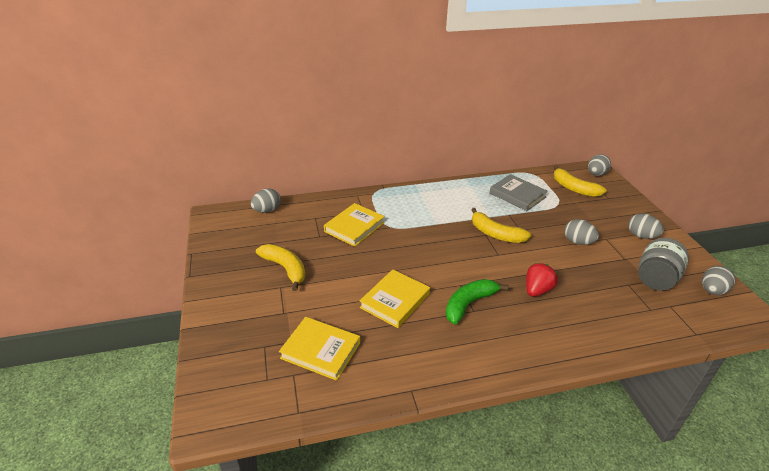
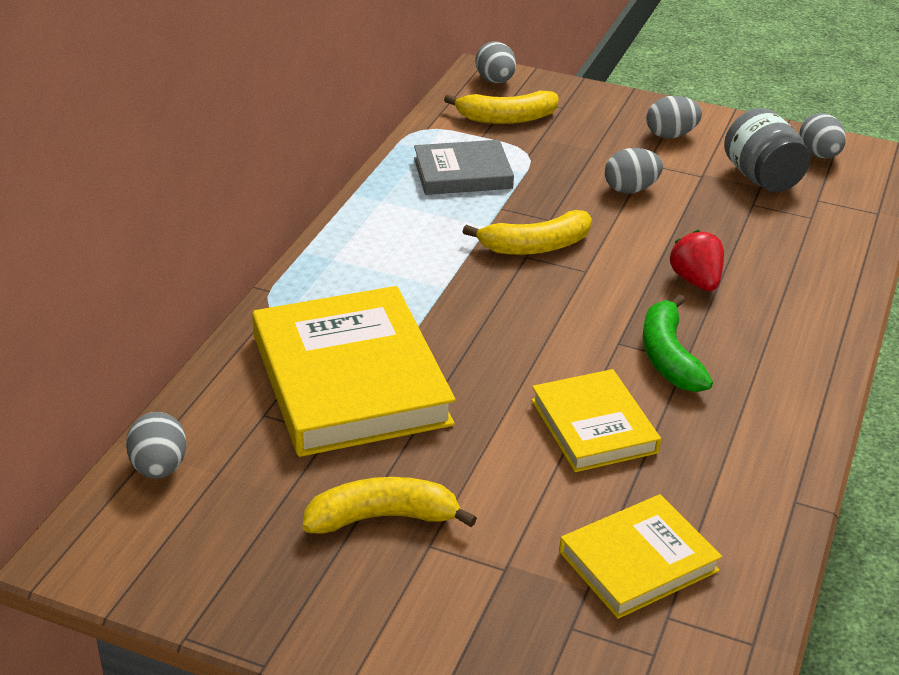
camera: 55 degrees left, 0 degrees up
(354, 227) = (350, 379): yellow book -> yellow book, size x1.77

